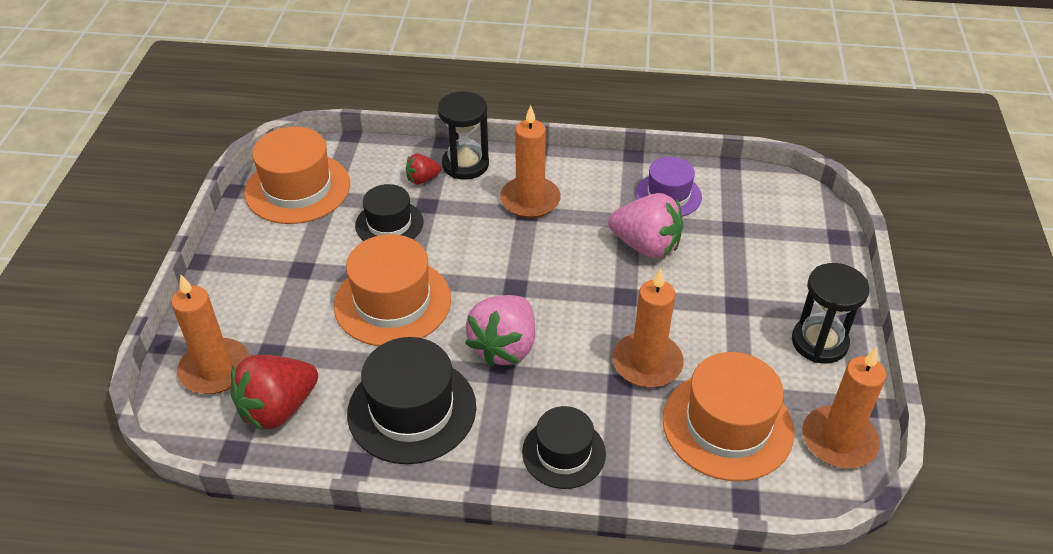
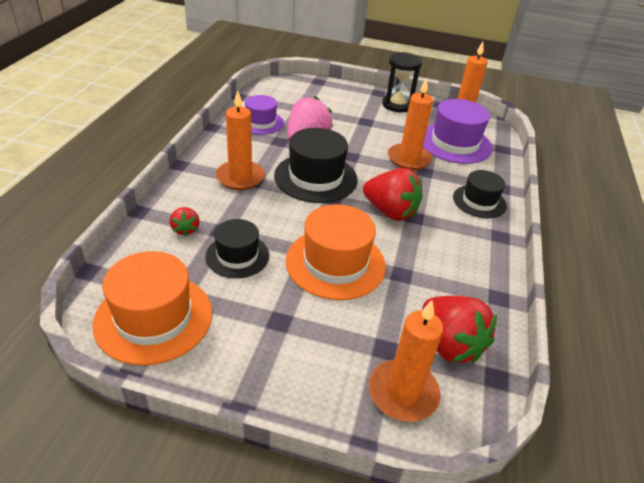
camera: 85 degrees left, 5 degrees down
(412, 410) = (448, 264): black hat -> black hat (315, 177)
(465, 164) = (178, 203): black hourglass -> none
(504, 347) = (390, 212): pink strawberry -> red strawberry
(727, 425) = (454, 143): orange hat -> purple hat

